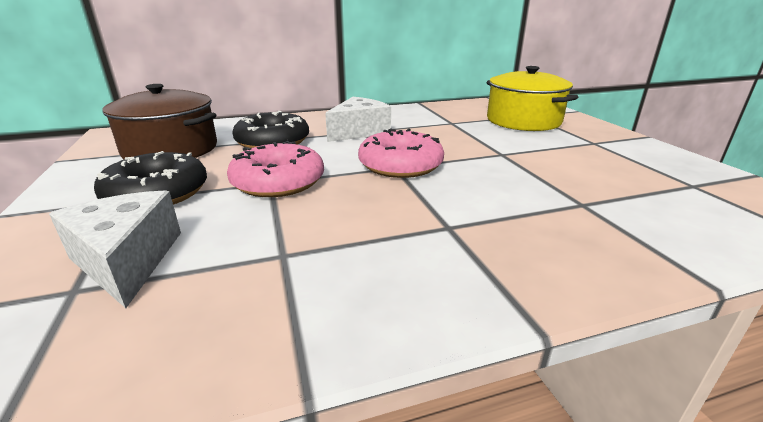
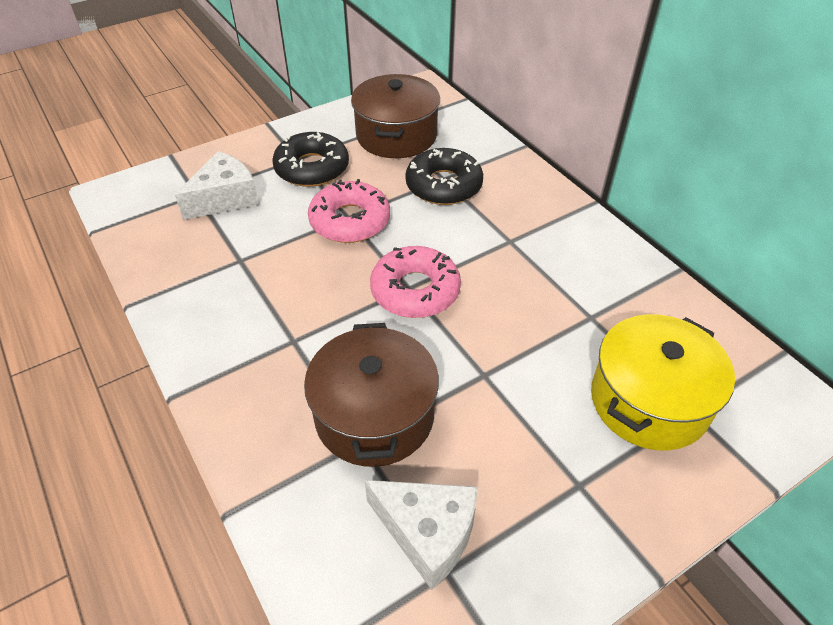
camera: 75 degrees right, 20 degrees up
(359, 132) = (505, 238): white cheese -> white cheese (428, 533)
(550, 195) = (374, 415): none -> brown pot

